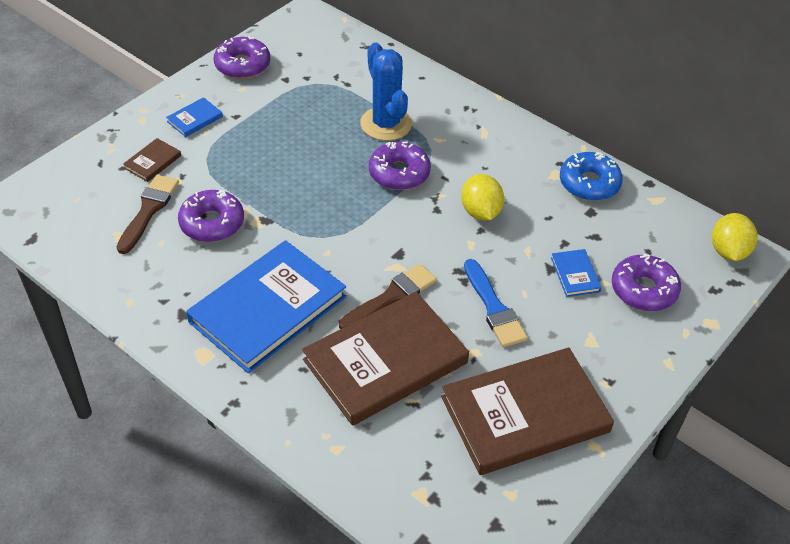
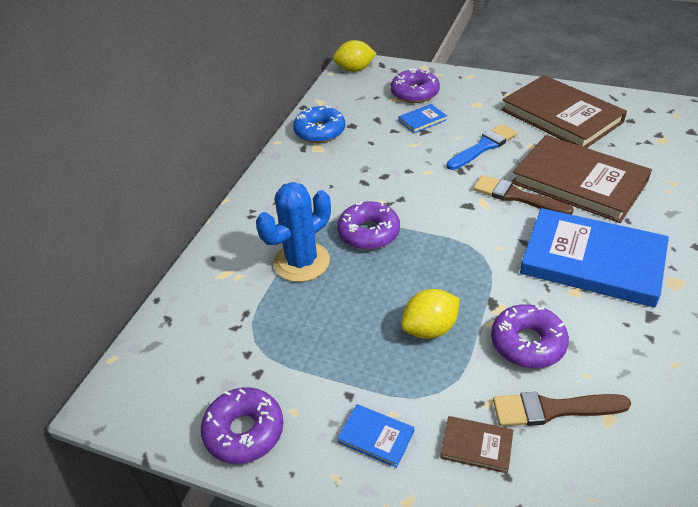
camera: 105 degrees left, 5 degrees down
(480, 212) = (387, 175): yellow lemon -> yellow lemon (429, 329)

